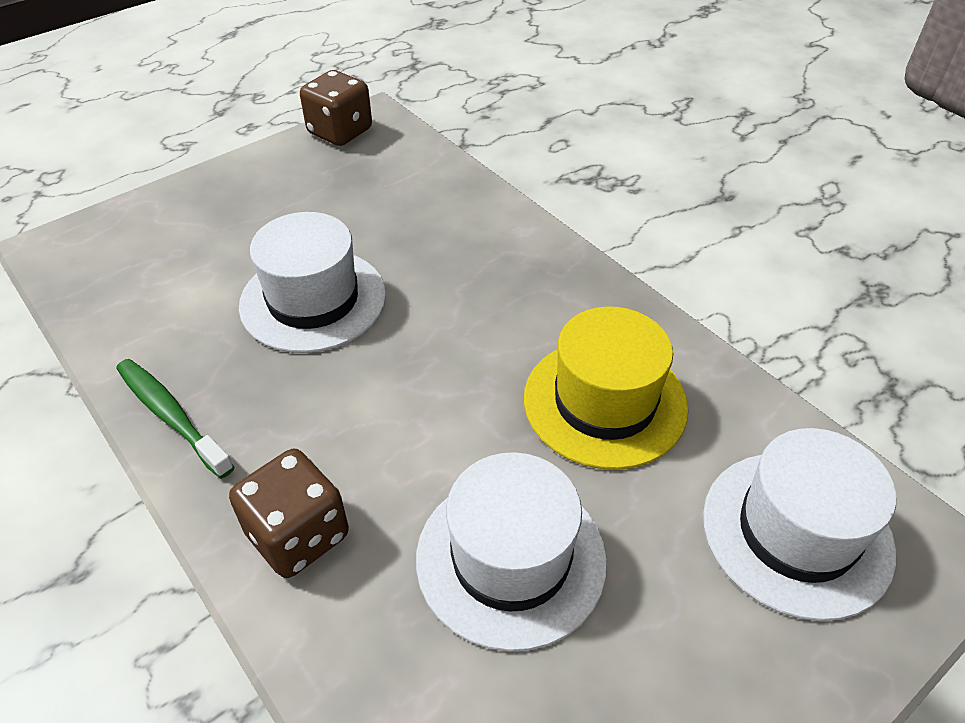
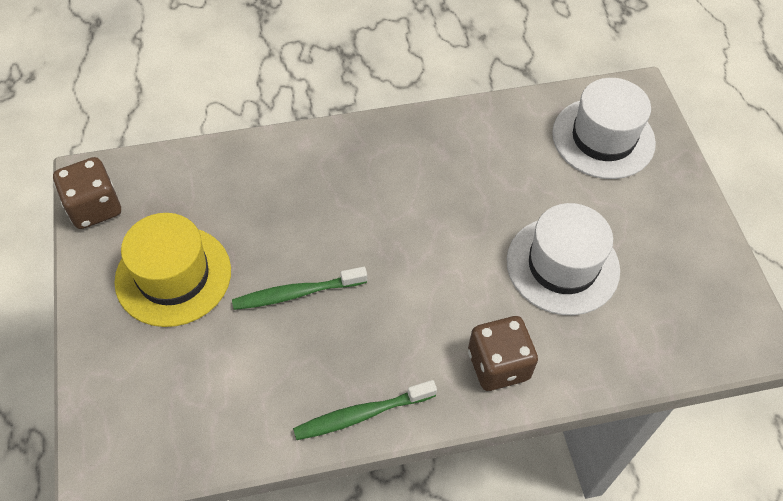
camera: 65 degrees left, 10 degrees up
(313, 300) = (296, 293): white hat -> green toothbrush
(605, 402) = (480, 173): yellow hat -> yellow hat (173, 276)

